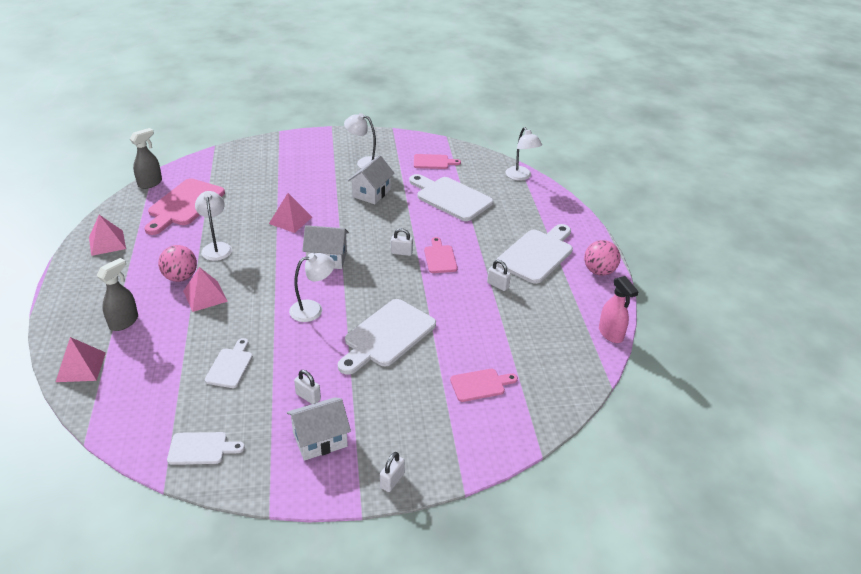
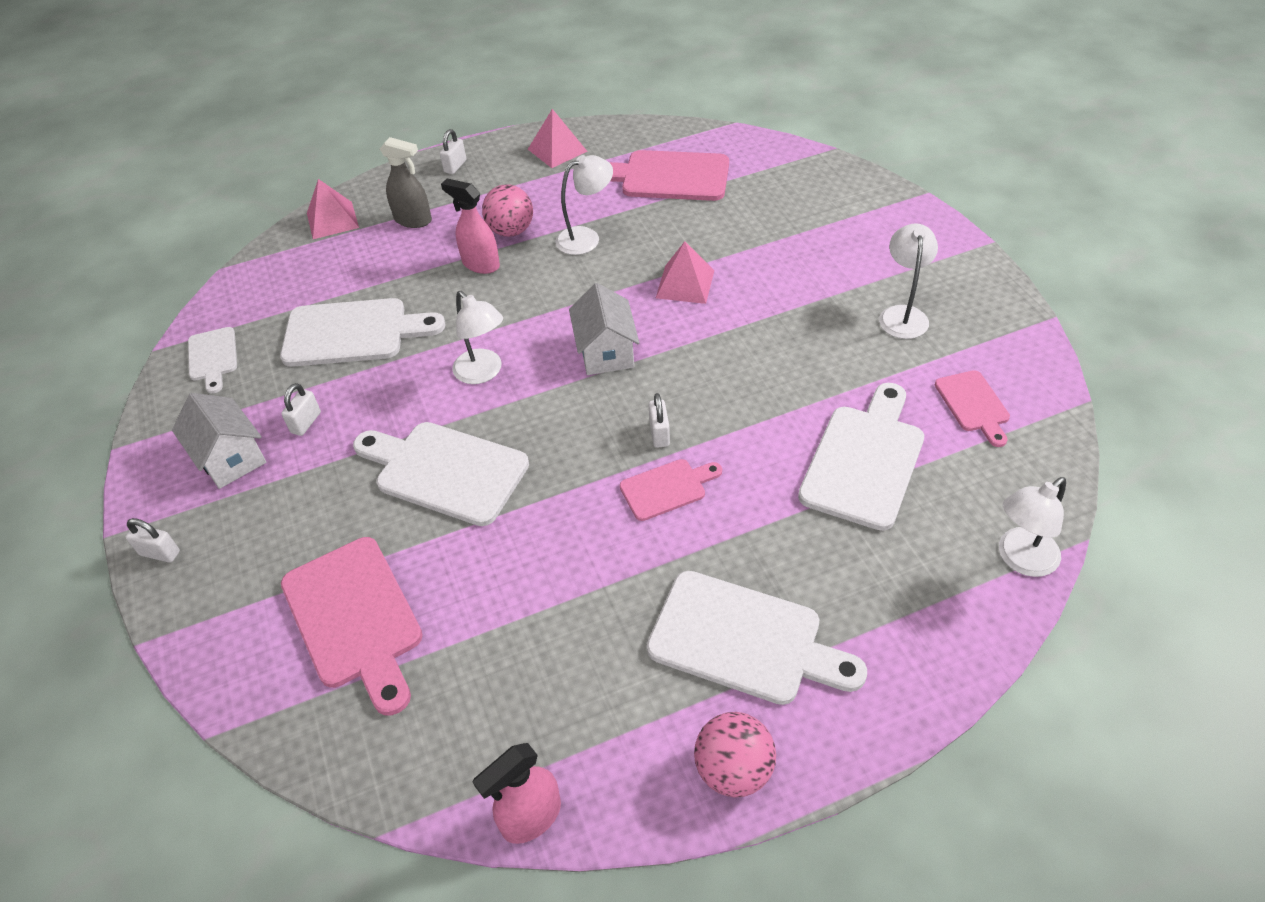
camera: 80 degrees right, 10 degrees up
(150, 183) = (702, 132): grey spray bottle -> none
(205, 296) = (480, 264): pink pyramid -> pink spray bottle
(230, 366) = (353, 332): white cutting board -> white cutting board, size x1.81
(371, 193) = (812, 350): white house -> none
(480, 385) = (355, 618): pink cutting board -> pink cutting board, size x1.81
(498, 285) = (620, 591): white padlock -> white padlock (455, 166)

